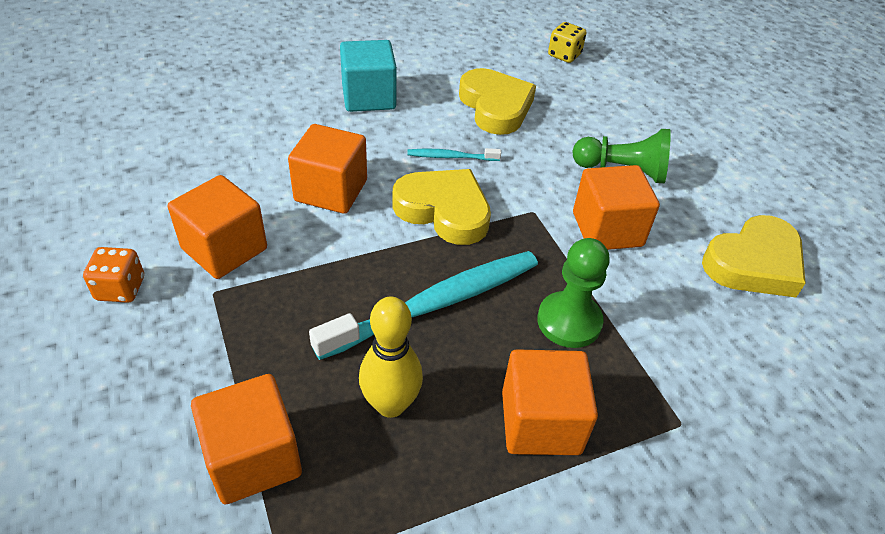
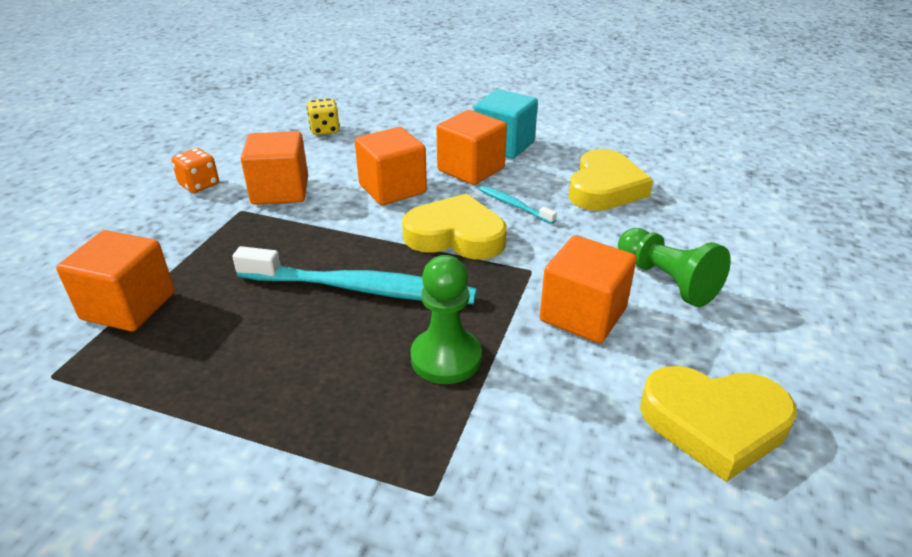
camera: 45 degrees right, 10 degrees down
(390, 404) = (241, 329): yellow bowling pin -> none
(444, 210) = (456, 235): yellow heart -> yellow heart turned 60 degrees counterclockwise
(540, 422) = (319, 408): orange cube -> orange cube (471, 169)
(564, 55) = (732, 176): yellow dice -> yellow dice (325, 130)

